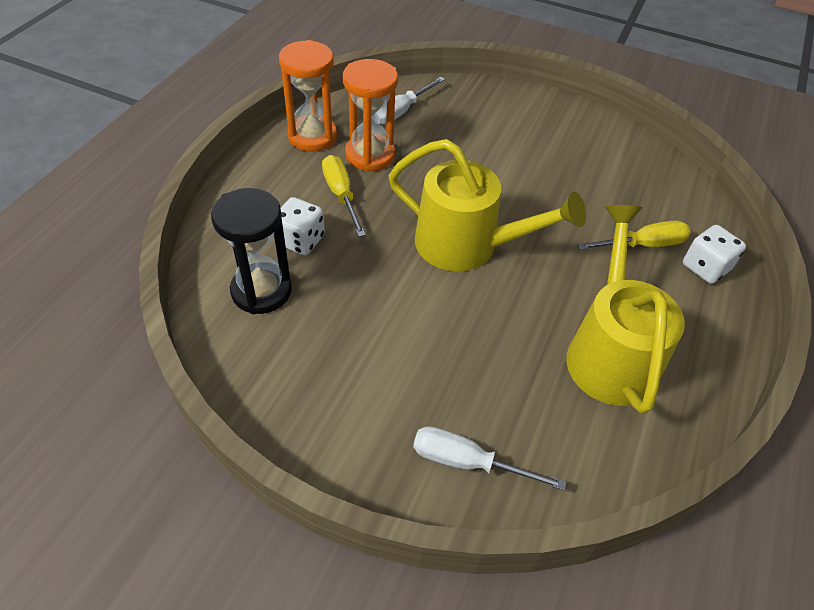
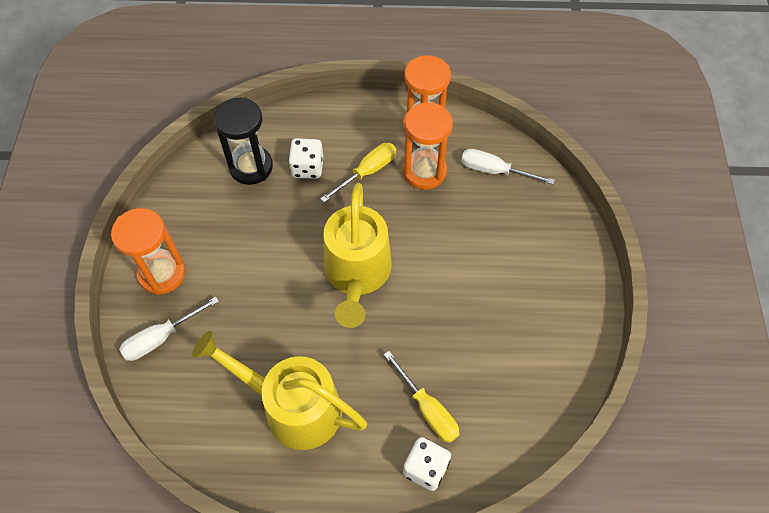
camera: 70 degrees right, 10 degrees up
(368, 434) = (162, 273): none -> orange hourglass
(467, 462) = (161, 338): white screwdriver -> white screwdriver turned 120 degrees counterclockwise
(609, 351) = (292, 406): yellow watering can -> yellow watering can turned 135 degrees counterclockwise

